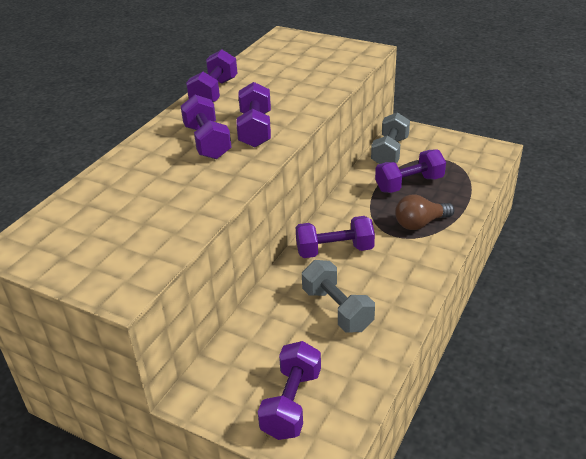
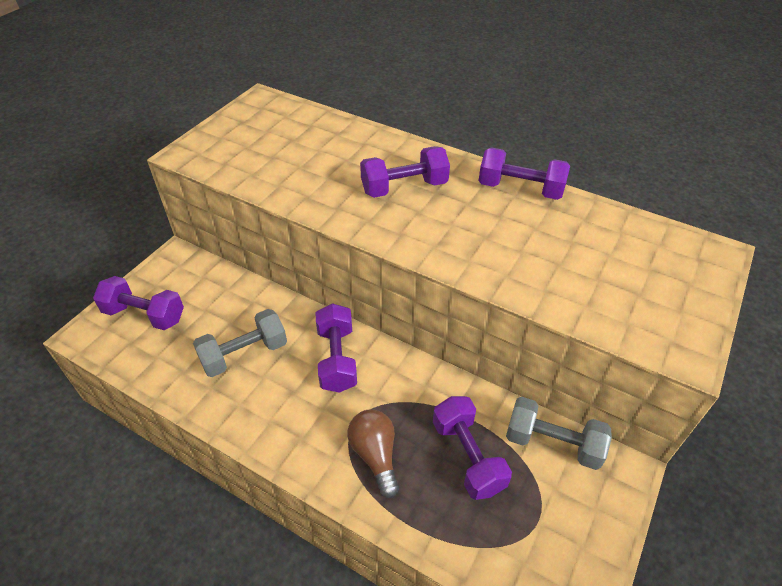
camera: 90 degrees right, 10 degrees up
(255, 130) = (427, 222): purple dumbbell -> none

